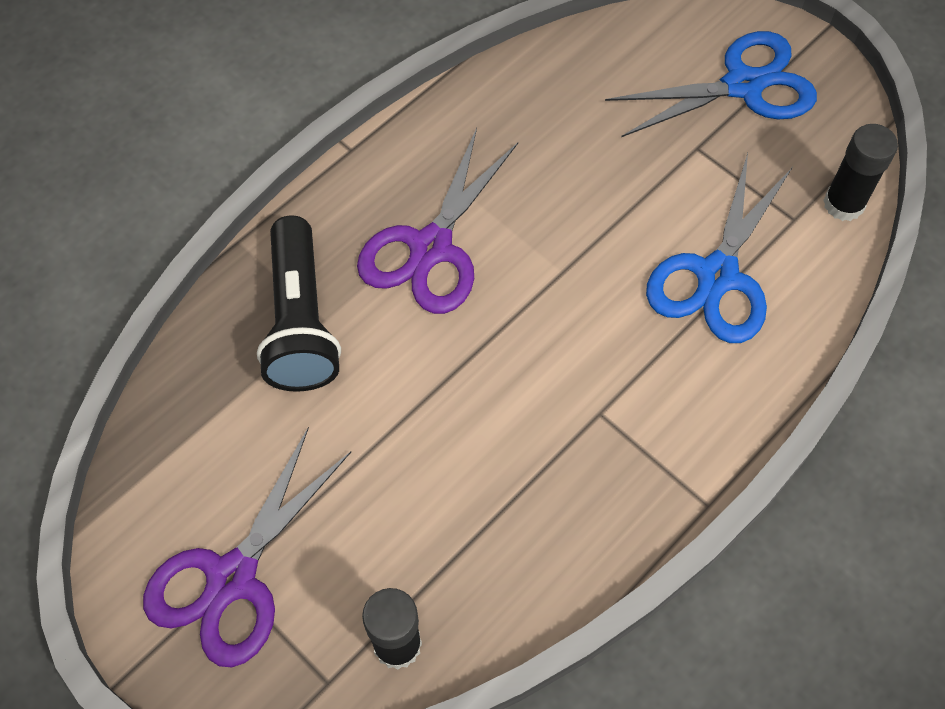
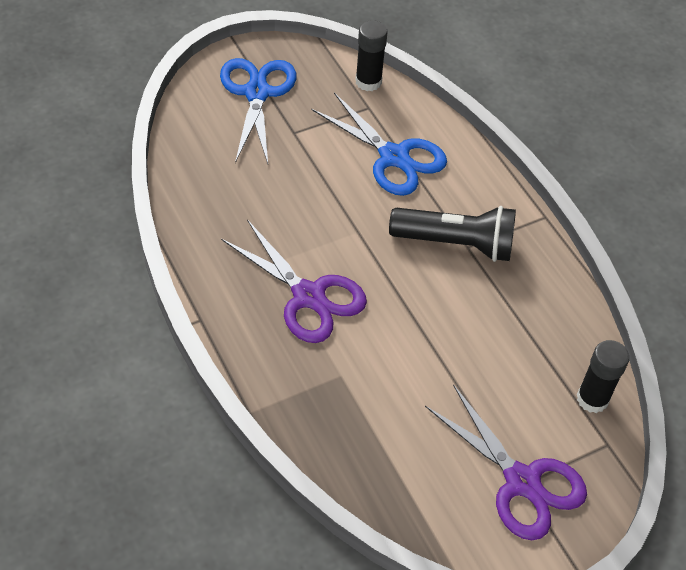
camera: 75 degrees left, 10 degrees down
(300, 322) = (337, 390): black flashlight -> black flashlight (456, 244)

